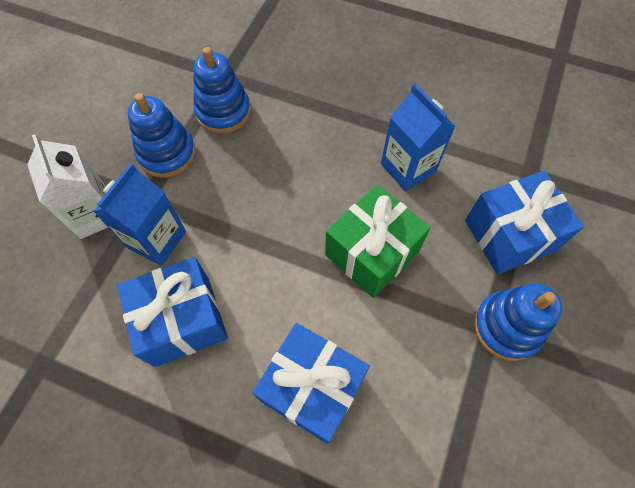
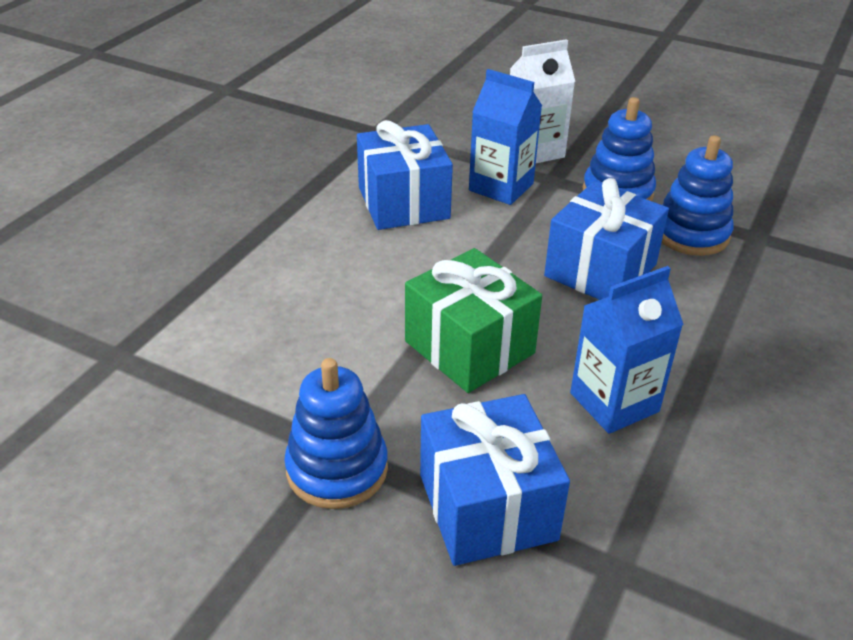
camera: 95 degrees right, 25 degrees down
(312, 388) = (307, 284): blue gift -> blue gift (600, 270)

